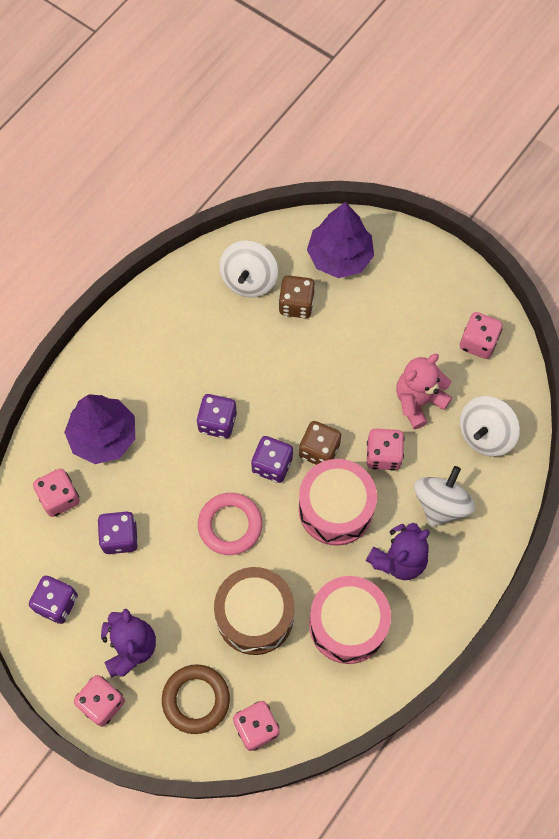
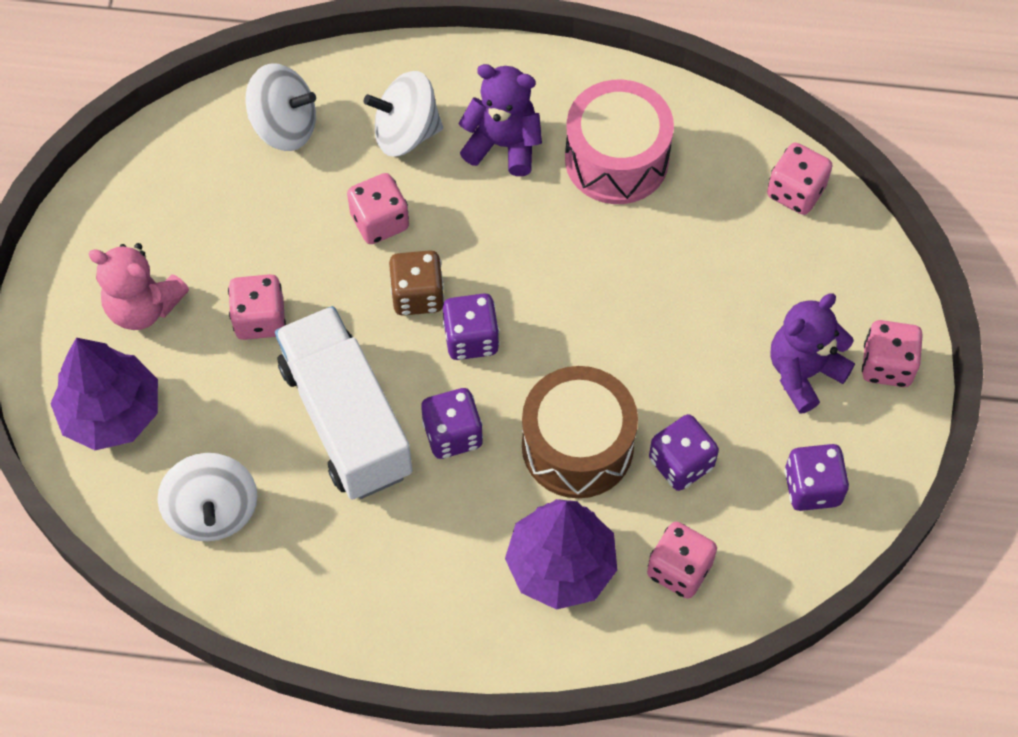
camera: 120 degrees left, 5 degrees down
(196, 699) = (810, 268): brown ring -> none
(230, 525) = (581, 344): pink ring -> none
(249, 280) = (213, 511): white spinning top -> white spinning top turned 90 degrees clockwise
(255, 616) = (672, 258): brown drum -> brown drum (577, 446)
(262, 371) = (346, 419): none -> white truck
(296, 304) = (219, 429): brown dice -> none
(335, 509) = (483, 239): pink drum -> none
(418, 401) = (281, 217): pink teddy bear -> pink teddy bear (143, 306)
(478, 342) = (156, 188): pink dice -> pink dice (260, 319)

